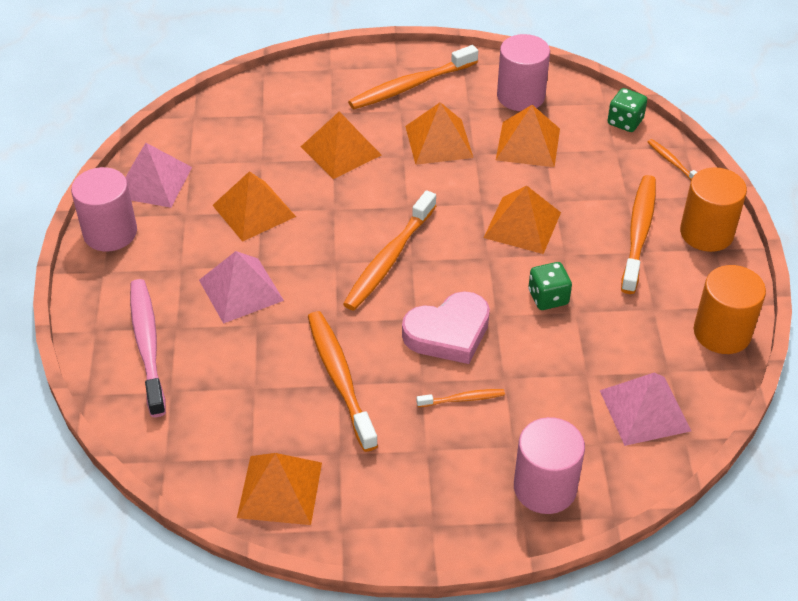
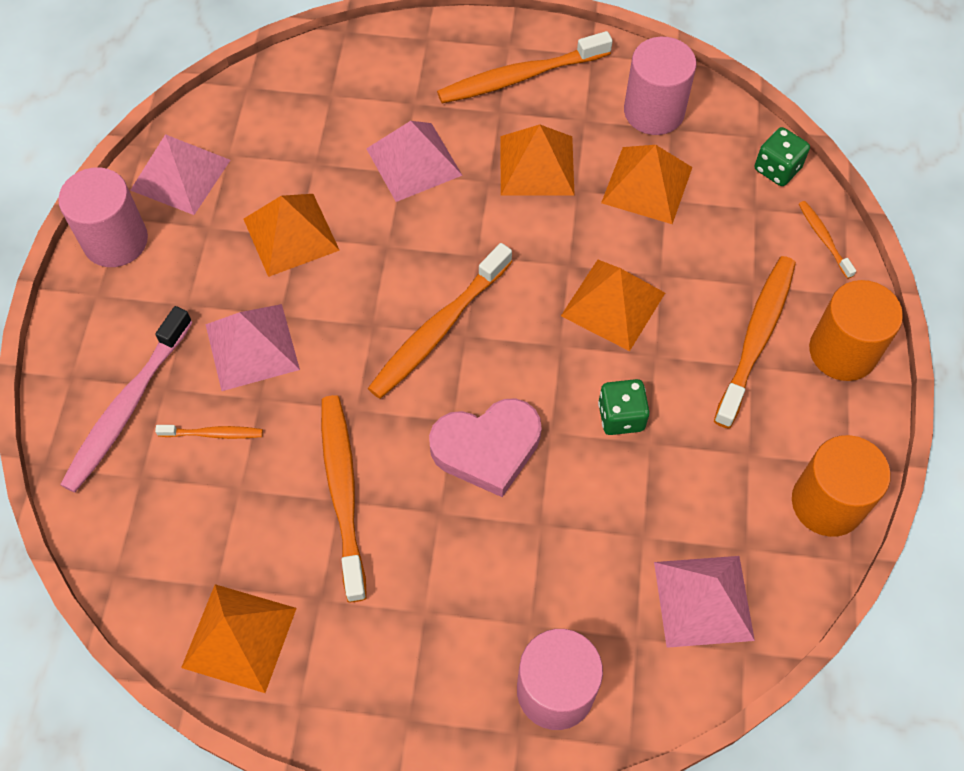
camera: 10 degrees right, 15 degrees up
(147, 345) = (127, 407): pink toothbrush -> pink toothbrush turned 150 degrees counterclockwise
(340, 150) = (413, 161): orange pyramid -> pink pyramid
(463, 399) = (484, 546): orange toothbrush -> orange toothbrush (213, 434)

